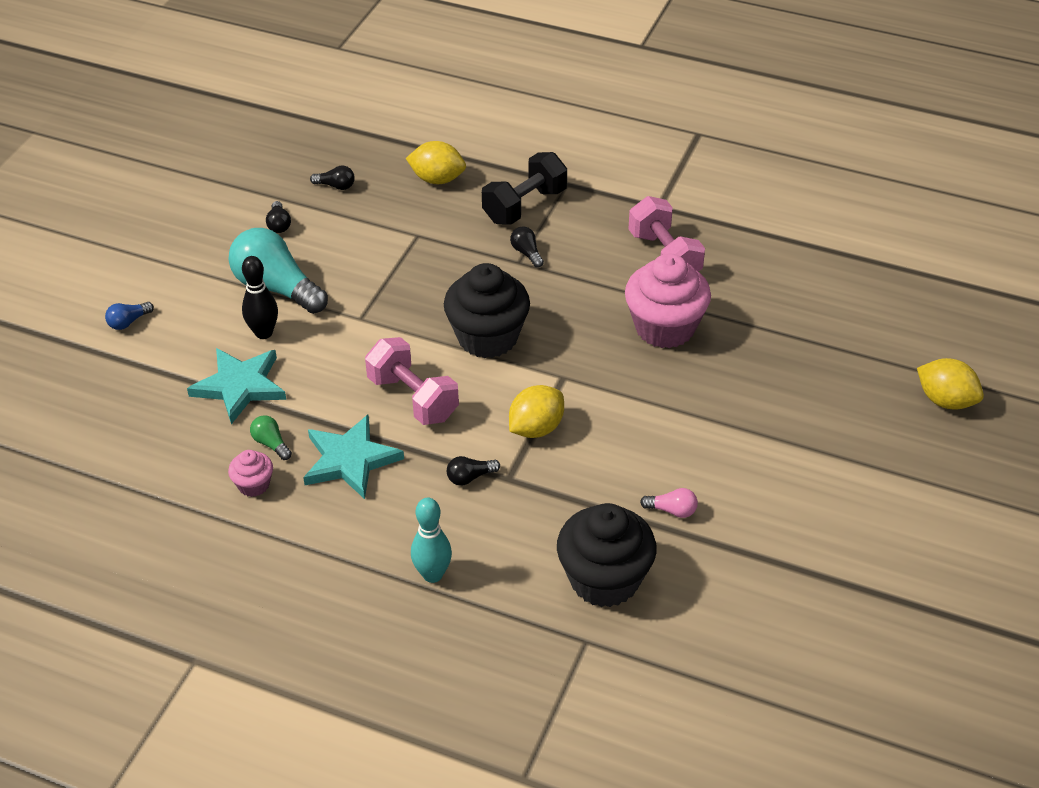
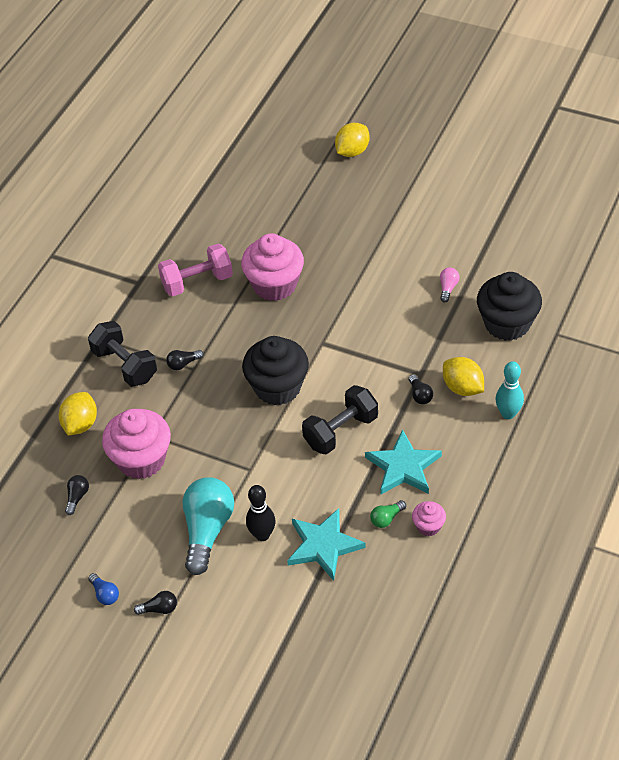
camera: 85 degrees left, 5 degrees up
(128, 322) = (241, 638): blue light bulb -> blue light bulb (105, 594)
(276, 288) = (207, 530): turquoise light bulb -> turquoise light bulb turned 150 degrees clockwise
(279, 224) = (124, 536): black light bulb -> black light bulb (159, 609)
(383, 229) = (141, 459): none -> pink cupcake
(413, 398) = (341, 431): pink dumbbell -> black dumbbell
(536, 428) = (373, 358): yellow lemon -> yellow lemon (462, 388)

